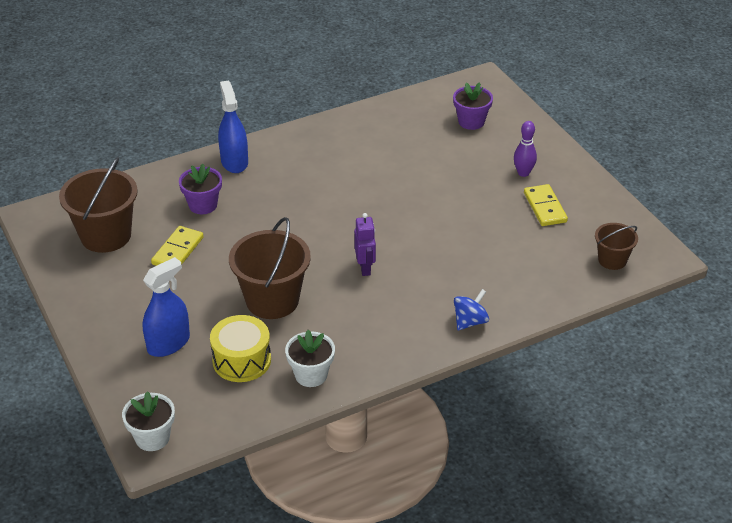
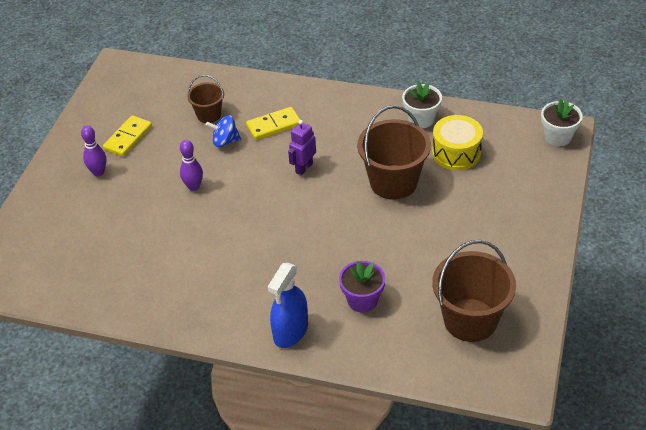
camera: 135 degrees left, 5 degrees up
(168, 343) = (496, 193): blue spray bottle -> none
(177, 251) = (423, 267): yellow domino -> yellow domino (273, 125)
(434, 204) = (193, 187): none -> purple bowling pin
(470, 321) = (286, 95): blue spinning top -> blue spinning top (225, 141)
(471, 121) = (60, 243): purple flower pot -> none
(612, 260) = (148, 80): brown bucket -> brown bucket (209, 115)

